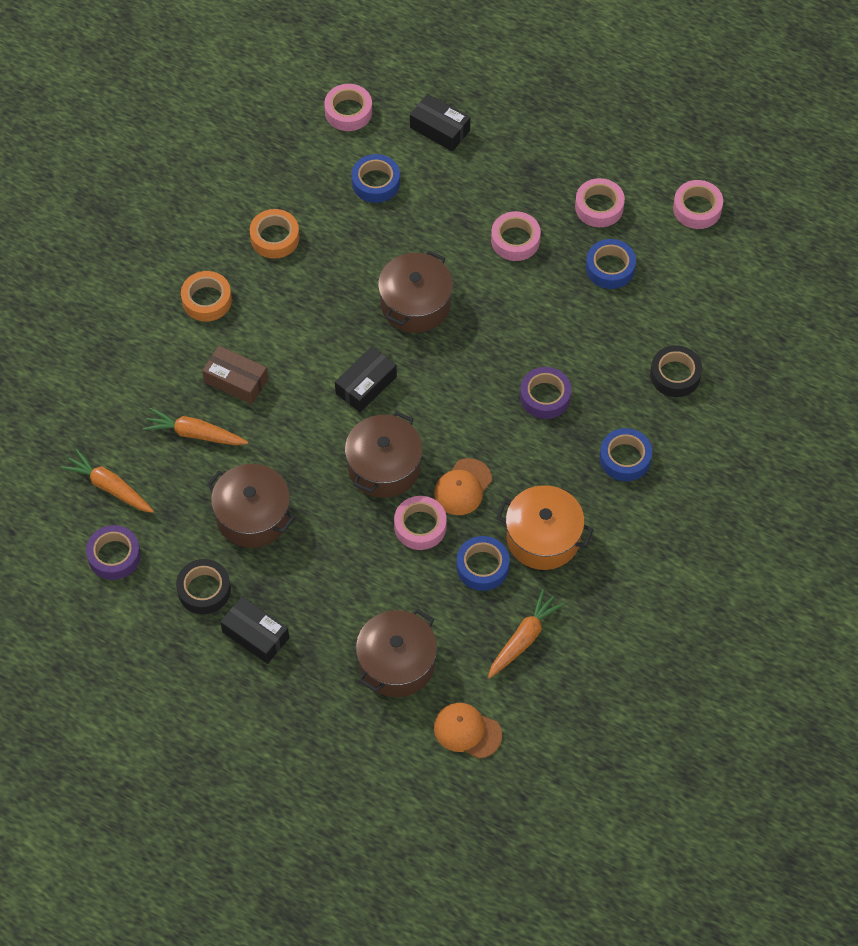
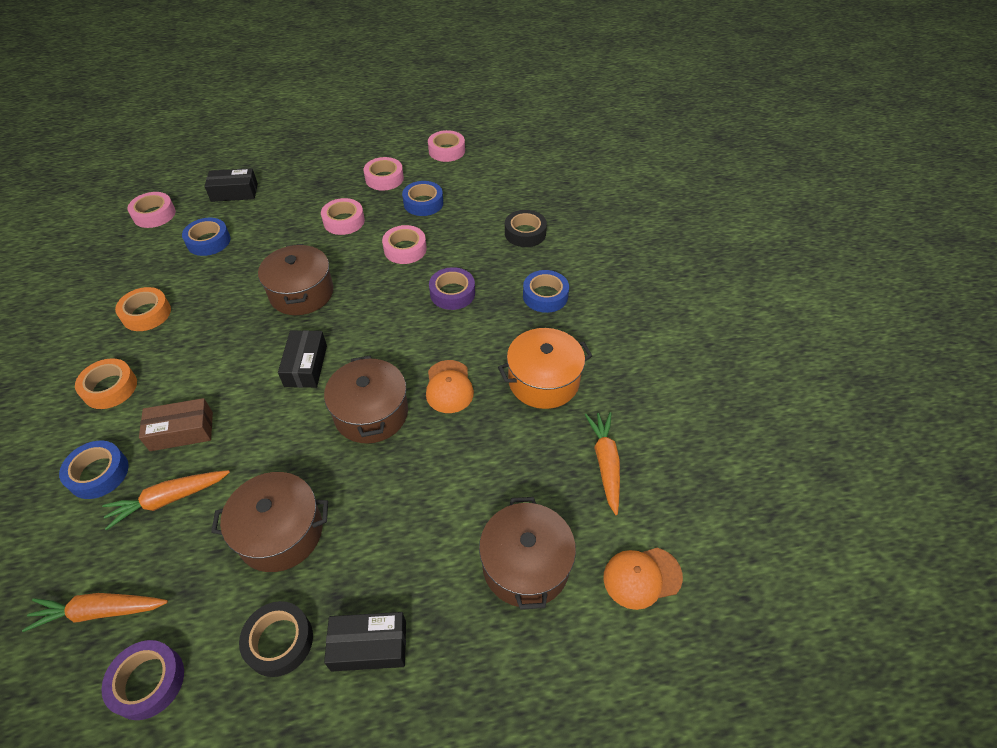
camera: 40 degrees left, 10 degrees down
(420, 526) = (441, 437): pink tape -> pink tape (405, 249)
(482, 567) = (519, 432): blue tape -> blue tape (98, 473)

